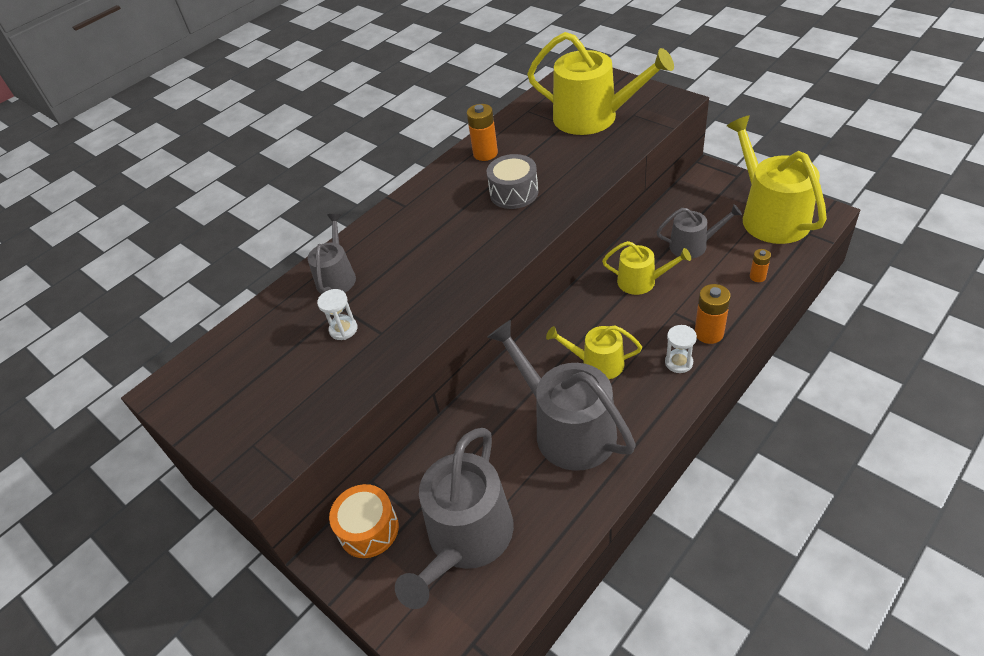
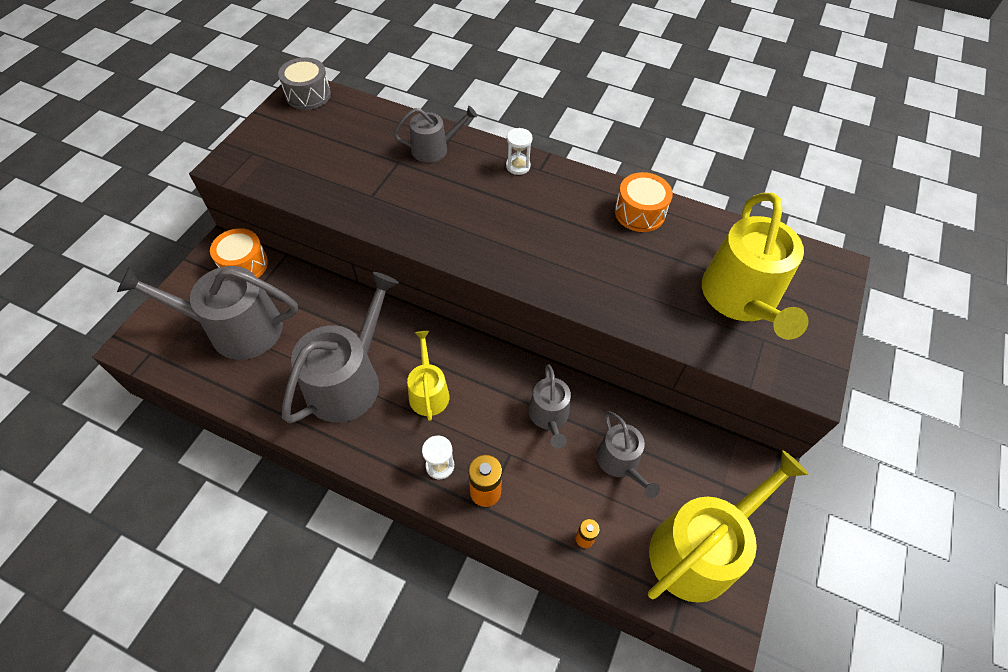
camera: 65 degrees right, 10 degrees up
(343, 329) = (373, 170): white hourglass -> white hourglass (518, 166)
(485, 153) = (639, 213): orange battery -> orange drum
(514, 193) = (580, 250): grey drum -> grey drum (308, 95)
(642, 281) = (549, 416): yellow watering can -> grey watering can

